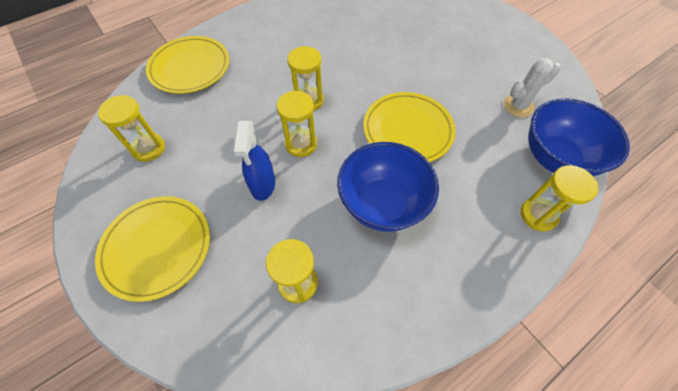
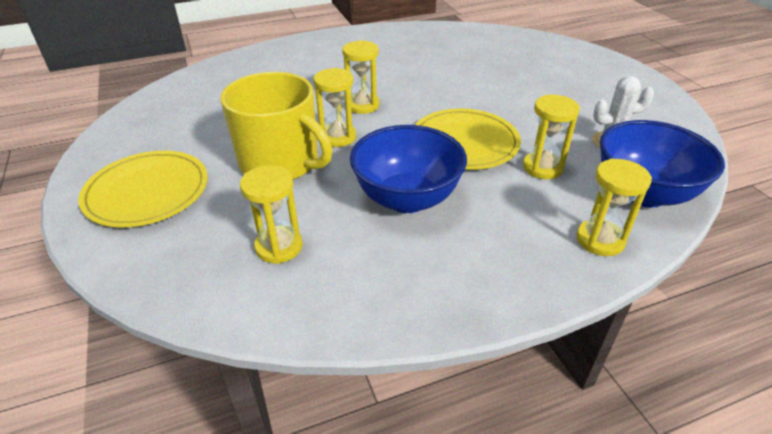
camera: 15 degrees right, 20 degrees down
(148, 148) = (180, 118): yellow hourglass -> yellow hourglass (542, 167)
(190, 67) = (252, 66): yellow plate -> none
(263, 185) = (281, 162): blue spray bottle -> yellow mug

